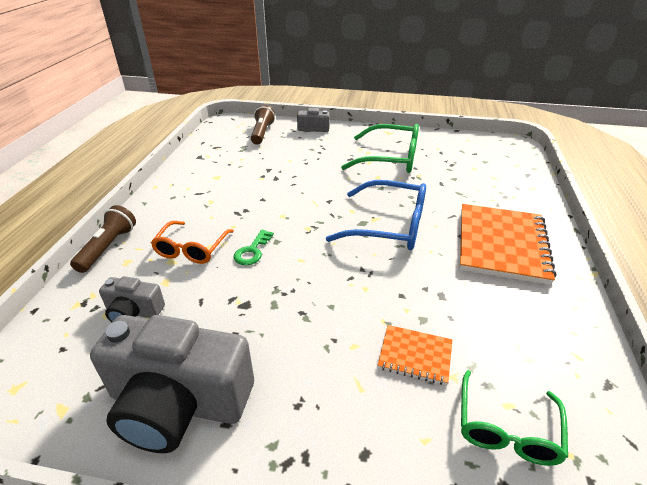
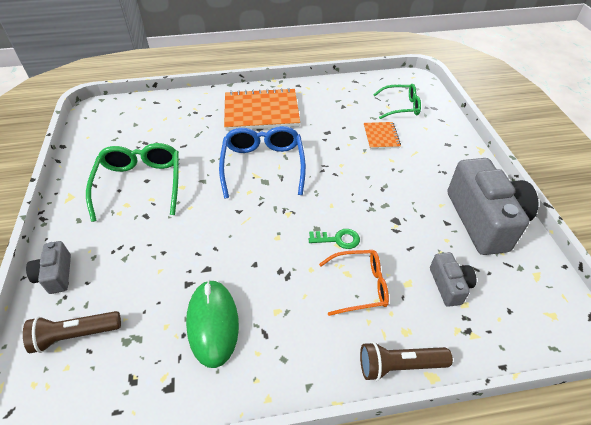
camera: 110 degrees left, 10 degrees up
(227, 175) = (213, 323): none -> green mouse

